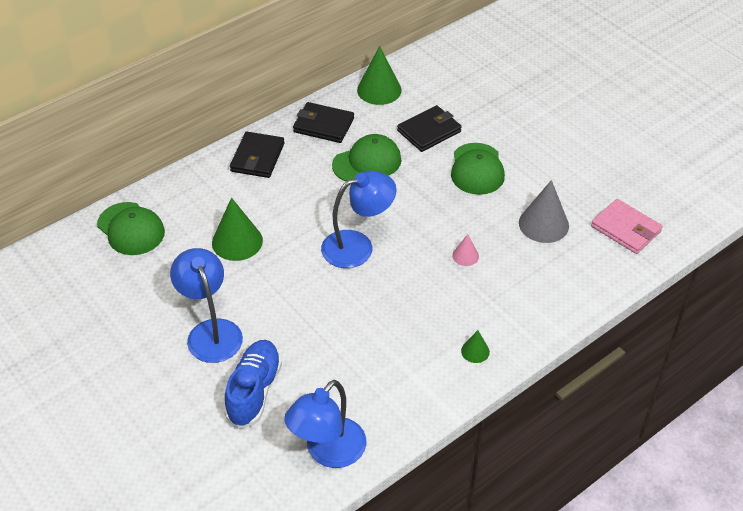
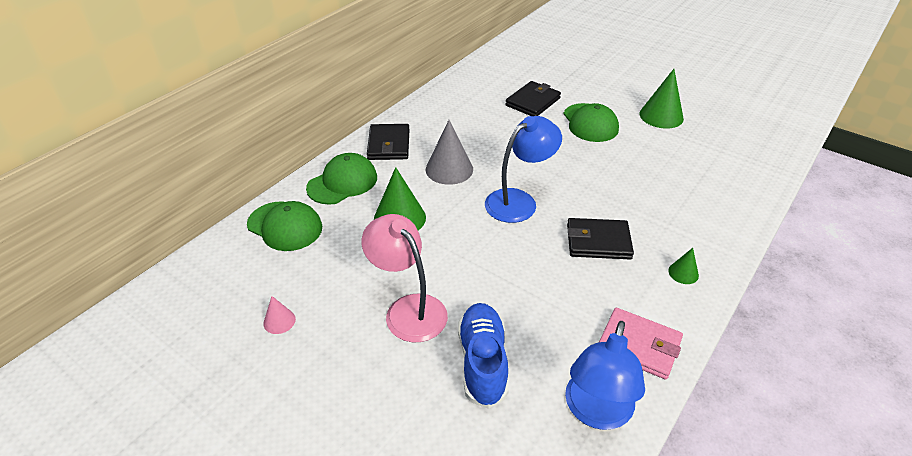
camera: 15 degrees left, 5 degrees down
(211, 331) = (408, 309): blue lamp -> pink lamp
(323, 125) = (438, 111): black wallet -> black wallet (598, 241)
(367, 162) = (491, 133): green cap -> green cap (342, 182)
(379, 90) = (473, 79): green cone -> green cone (661, 116)
(465, 256) = (622, 191): pink cone -> pink cone (279, 321)
(543, 224) = (673, 154): grey cone -> grey cone (449, 169)
(625, 229) = (743, 146): pink wallet -> pink wallet (638, 345)

